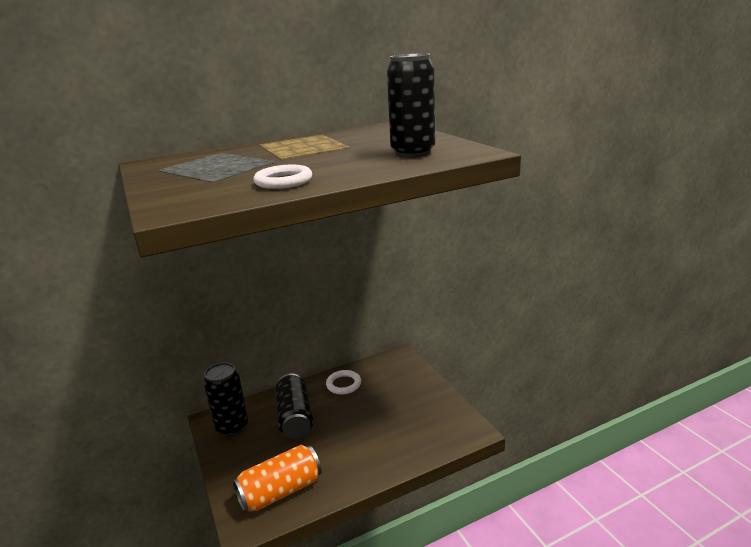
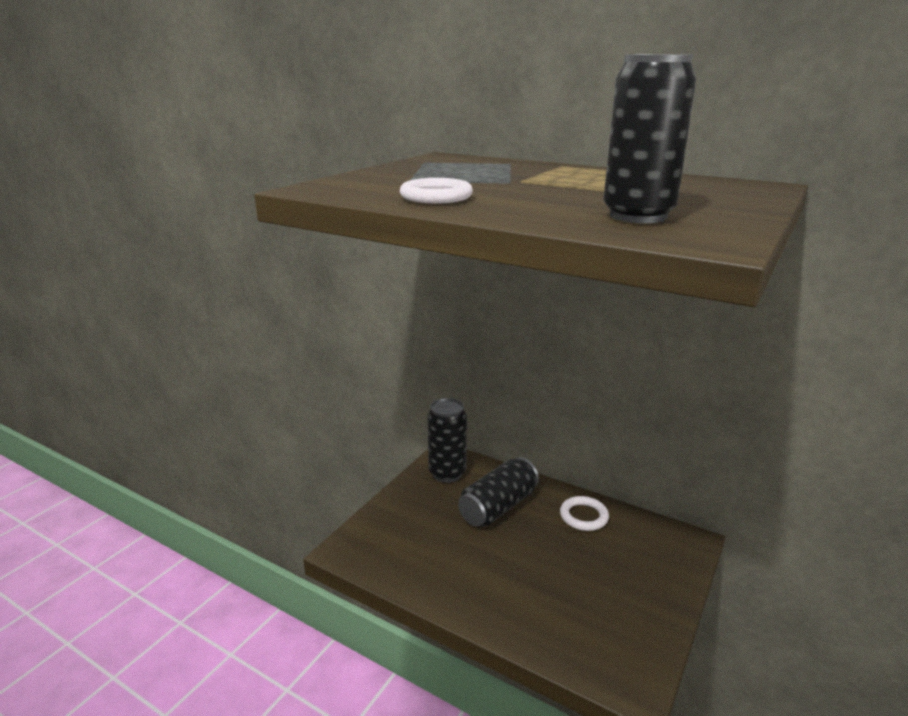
camera: 55 degrees right, 0 degrees up
(280, 491) = (398, 551): orange can -> none

